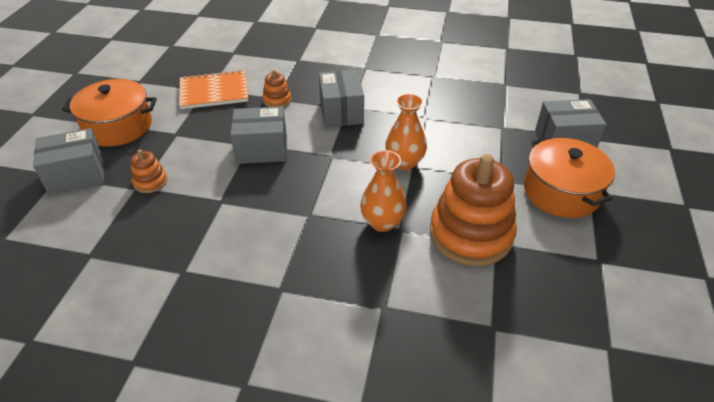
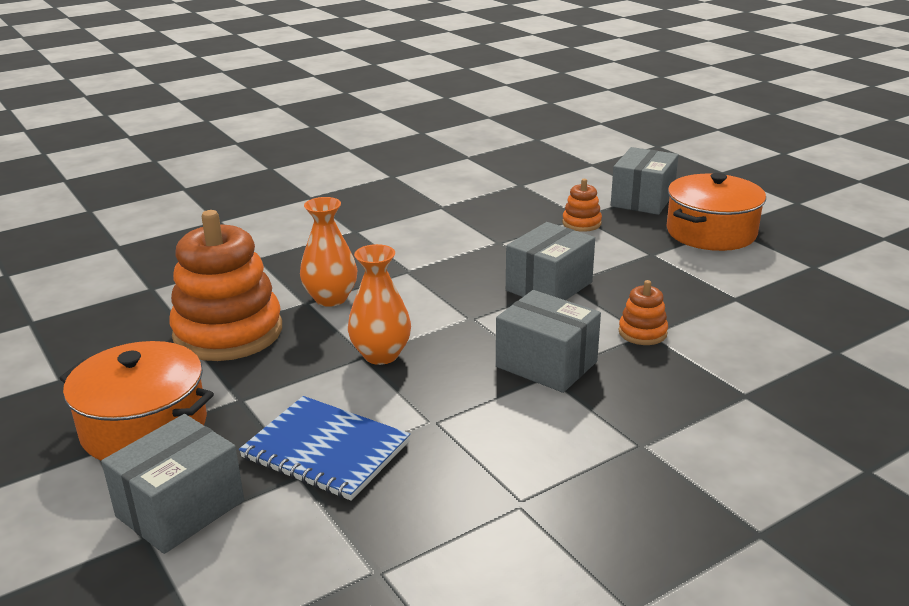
camera: 135 degrees right, 15 degrees down
(214, 92) = (723, 301): orange notebook -> none
(483, 131) = (325, 450): none -> blue notebook

